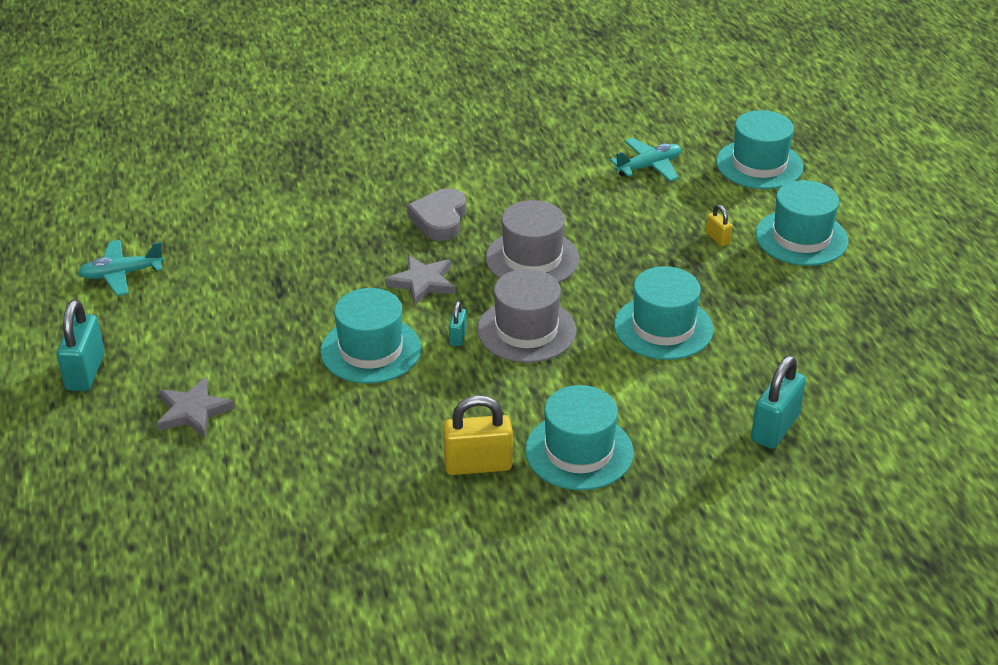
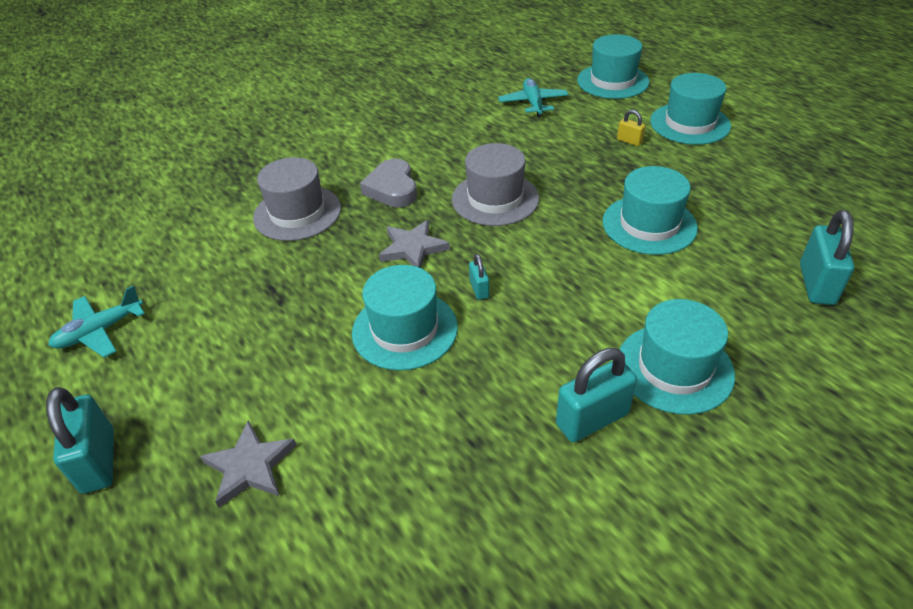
camera: 20 degrees left, 5 degrees up
(478, 465) = (592, 419): yellow padlock -> turquoise padlock
(526, 330) = (536, 263): grey hat -> grey hat (297, 213)
(649, 167) = (533, 103): turquoise plane -> turquoise plane turned 45 degrees counterclockwise

